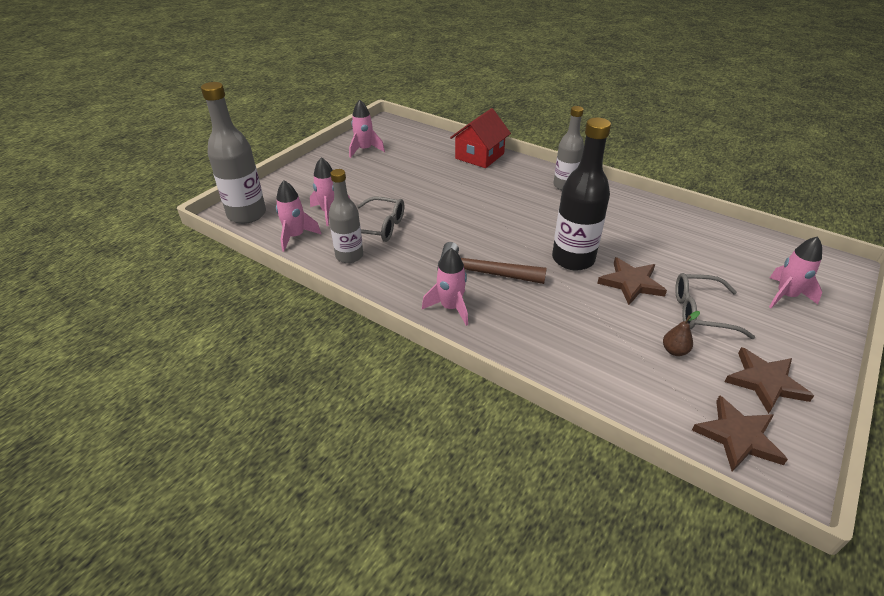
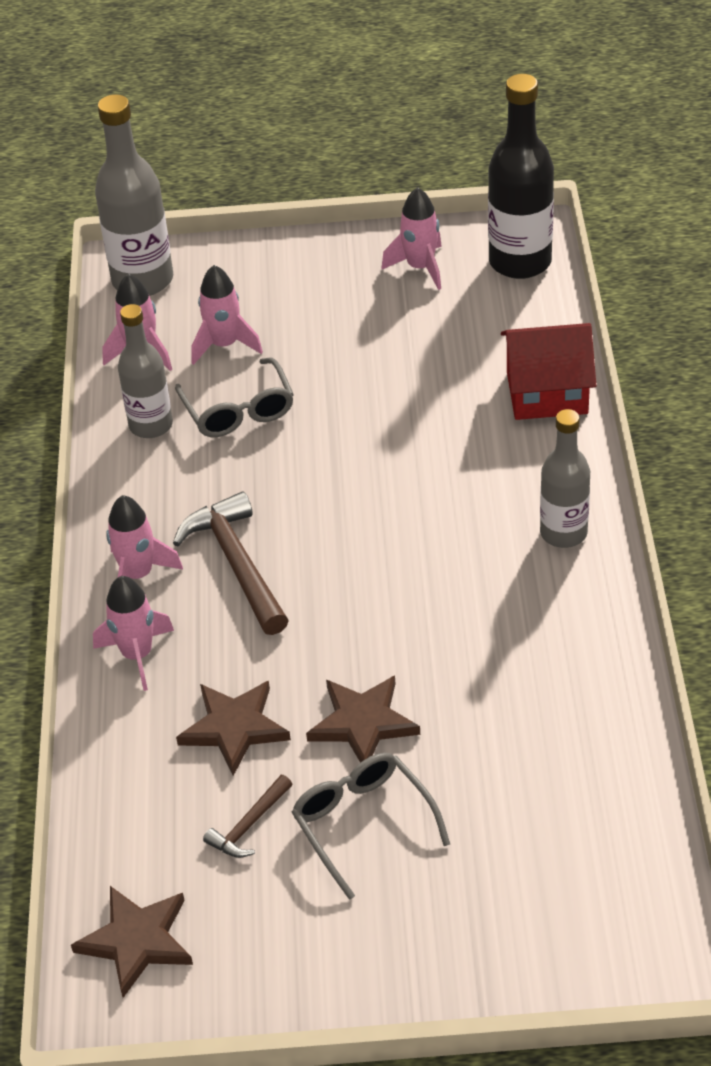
camera: 55 degrees right, 5 degrees up
(573, 259) = (361, 637): black bottle -> black bottle (520, 262)
(674, 351) = (249, 825): brown pear -> brown hammer
(765, 382) = (266, 939): brown star -> brown star (234, 728)
(785, 296) = (501, 908): pink rocket -> pink rocket (137, 655)

